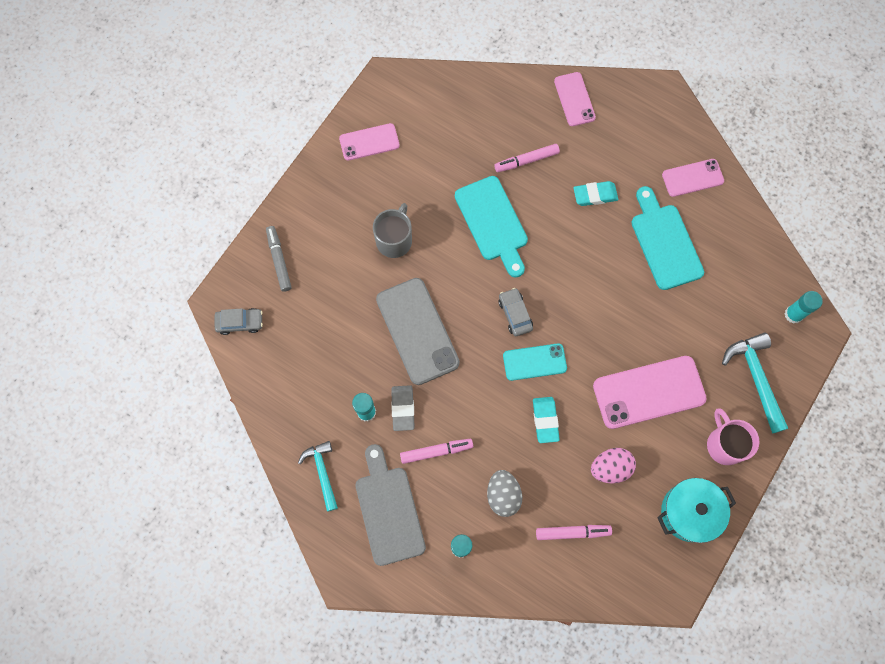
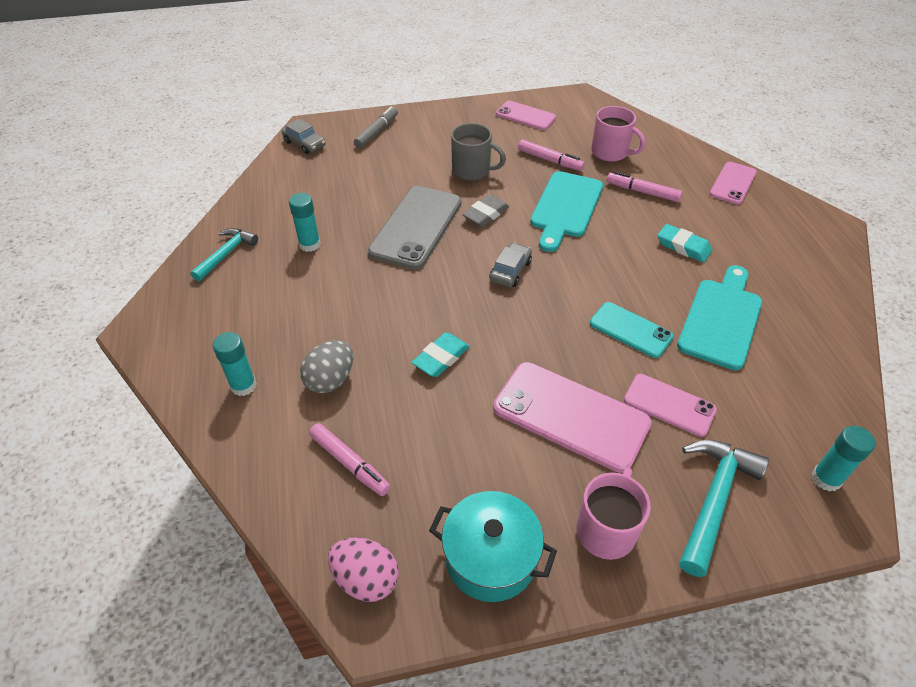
camera: 45 degrees right, 25 degrees down
(389, 510) = (232, 313): grey cutting board -> none
(394, 240) = (472, 170): grey mug -> grey mug turned 45 degrees clockwise
(403, 408) = (338, 262): grey eraser -> grey eraser (485, 214)
(436, 451) = (322, 306): pink marker -> pink marker (550, 160)
(469, 134) = (611, 152): none -> pink mug
(534, 362) = (486, 312): turquoise phone -> turquoise phone (630, 330)
(610, 468) = (454, 443): pink egg -> pink egg (366, 579)
(692, 178) = (805, 295): pink phone -> pink phone (669, 405)

